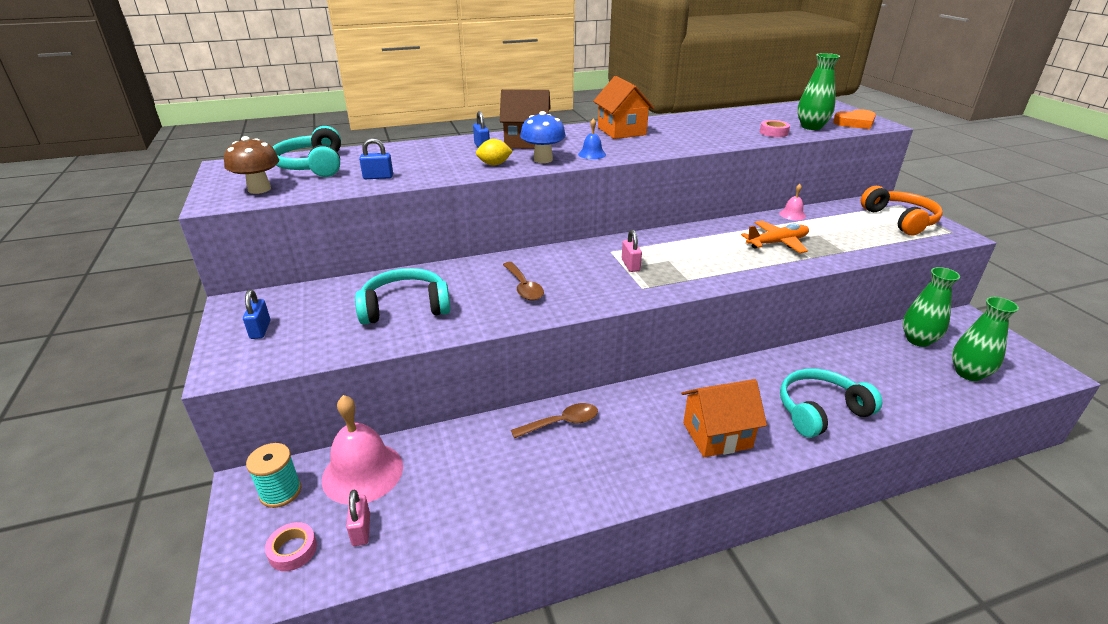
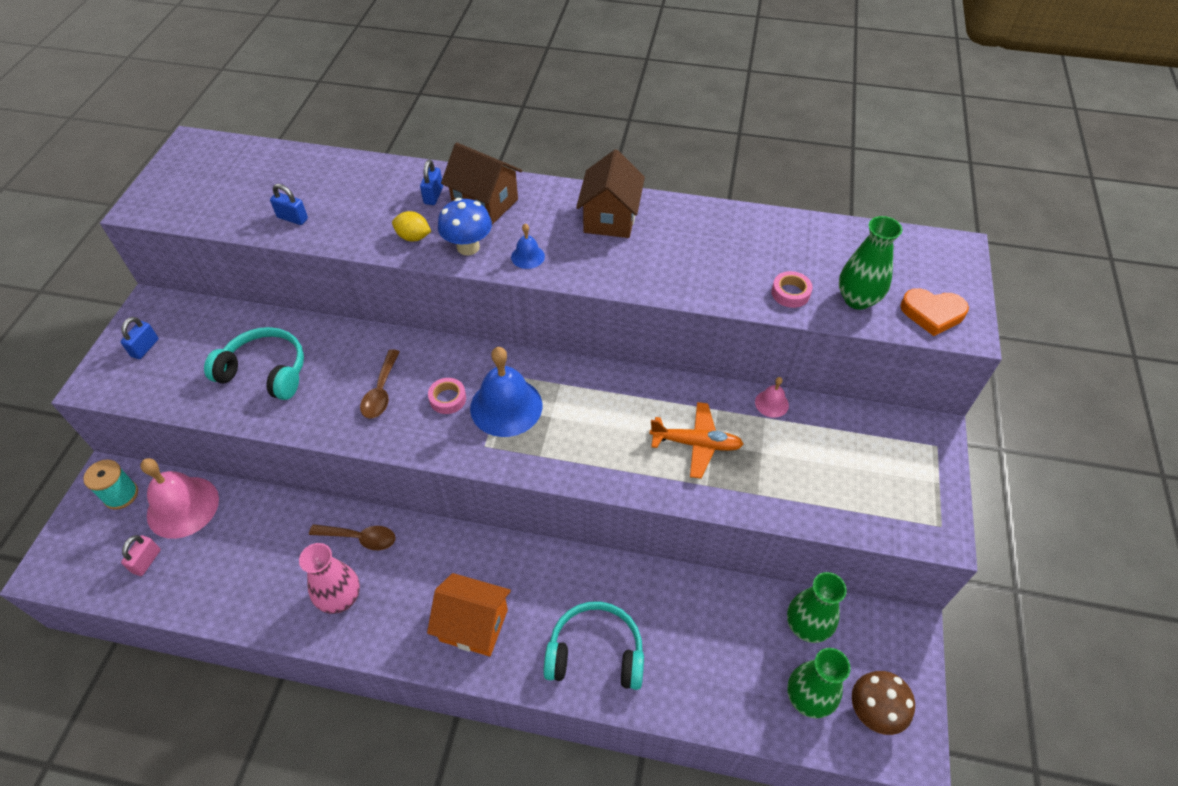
camera: 30 degrees right, 20 degrees up
(259, 189) = (185, 199): brown mushroom -> brown mushroom (873, 712)
(293, 550) = (96, 553): pink tape -> pink tape (448, 399)
(313, 165) = (256, 173): turquoise headphones -> none
(589, 468) = (340, 598): none -> pink vase
(621, 131) = (610, 218): orange house -> brown house
(630, 265) = (506, 406): pink padlock -> blue bell
(900, 220) = (898, 474): orange headphones -> none

